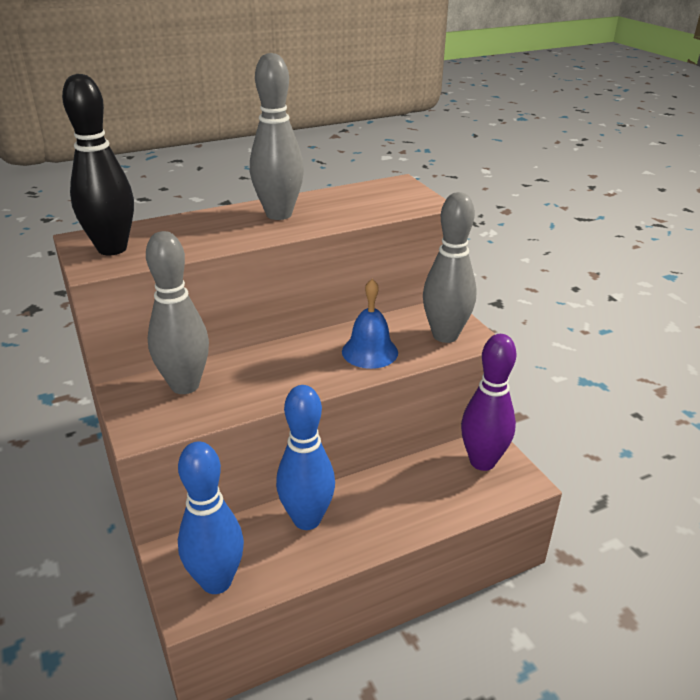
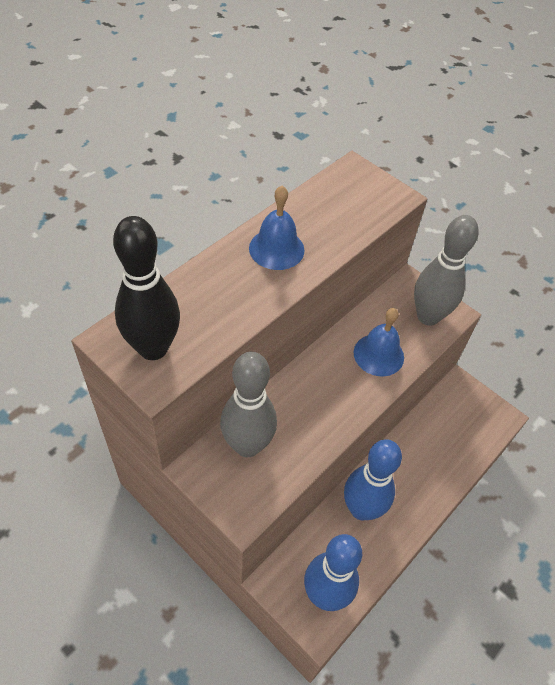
camera: 25 degrees left, 20 degrees up
(279, 214) = (276, 249): grey bowling pin -> blue bell
(482, 461) = (463, 406): purple bowling pin -> none

